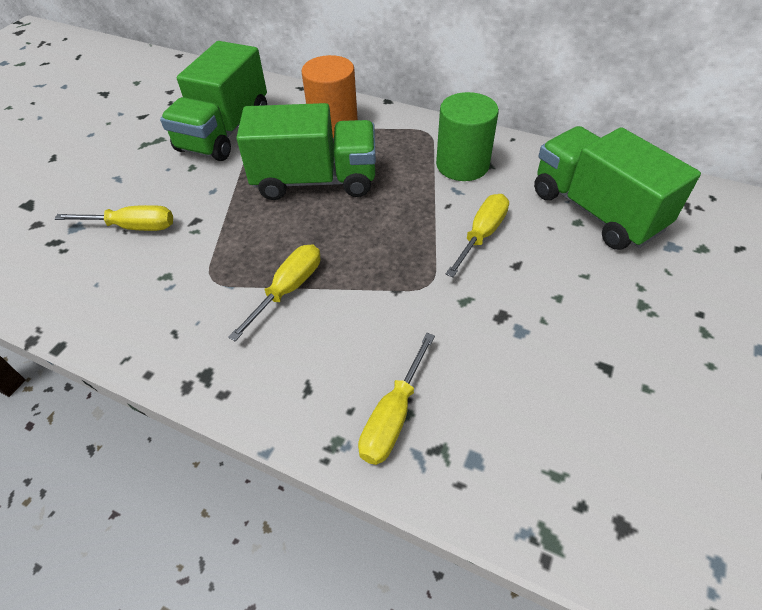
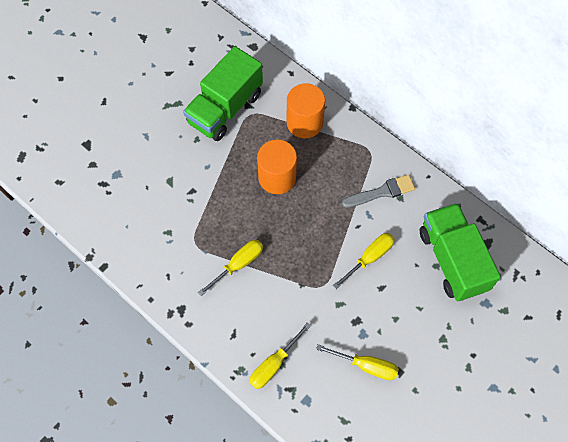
camera: 15 degrees right, 15 degrees up
(132, 227) = (152, 185): yellow screwdriver -> yellow screwdriver (366, 366)
(315, 180) = (277, 177): green truck -> orange cylinder
(462, 165) = (382, 192): green cylinder -> grey brush

